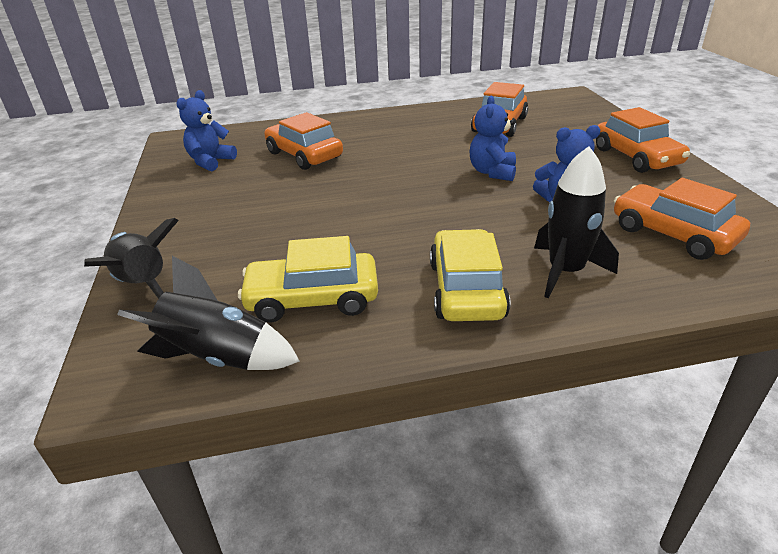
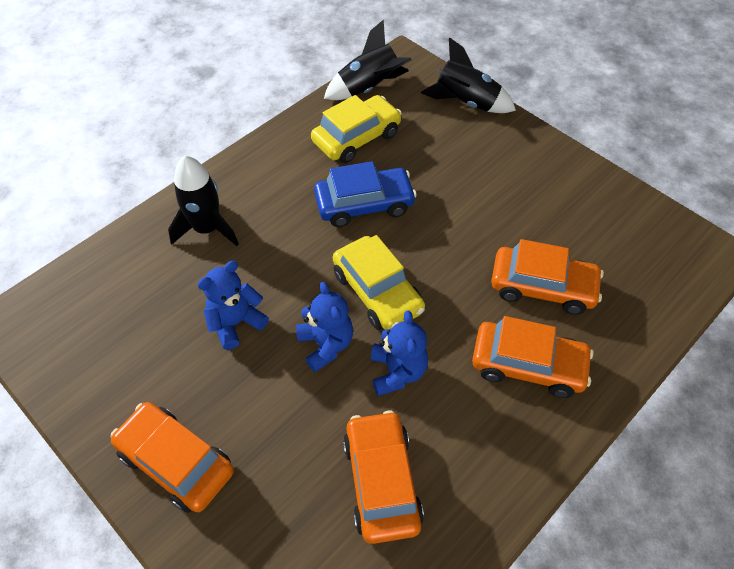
camera: 145 degrees right, 20 degrees up
(210, 161) = (615, 232): blue teddy bear -> blue teddy bear (397, 372)
(375, 236) = (364, 204): none -> blue car
(466, 289) = (267, 184): yellow car -> yellow car (377, 292)
(673, 234) = (130, 312): orange car -> orange car (528, 365)

